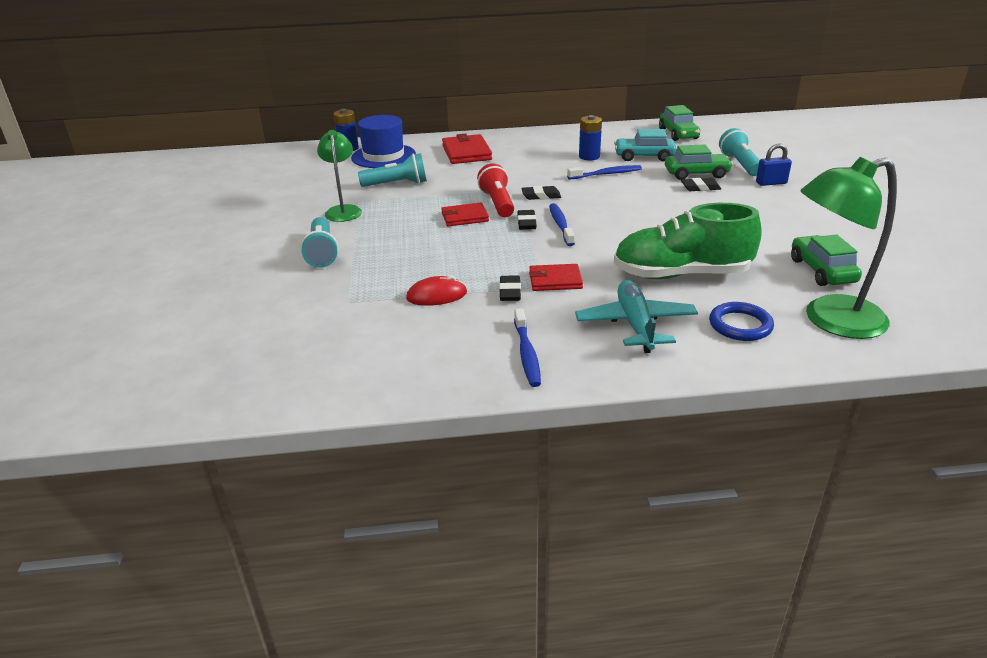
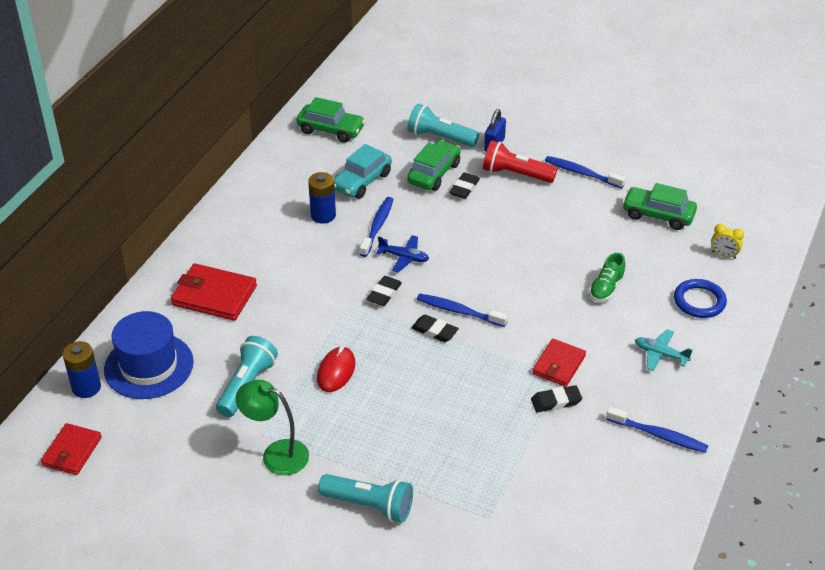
camera: 60 degrees left, 10 degrees up
(436, 296) = (526, 452): red mouse -> red mouse (336, 371)
(464, 217) = (382, 368): red wallet -> red wallet (72, 451)
(497, 203) = (372, 330): red flashlight -> red flashlight (516, 174)
(510, 292) = (556, 401): black eraser -> black eraser turned 45 degrees counterclockwise
(588, 191) = (404, 257): none -> blue plane
(635, 325) = (660, 354): turquoise plane -> turquoise plane, size x0.56
(681, 274) = (606, 288): green shoe -> green shoe, size x0.44
(808, 223) = (582, 173): none -> blue toothbrush
(830, 320) = (724, 255): green lamp -> yellow clock

